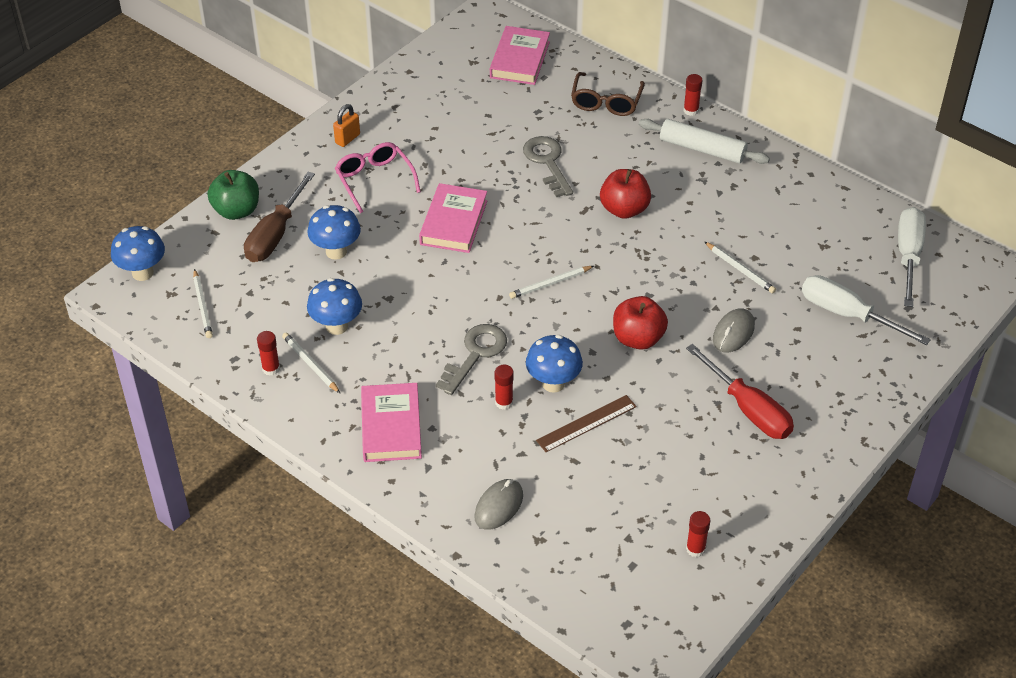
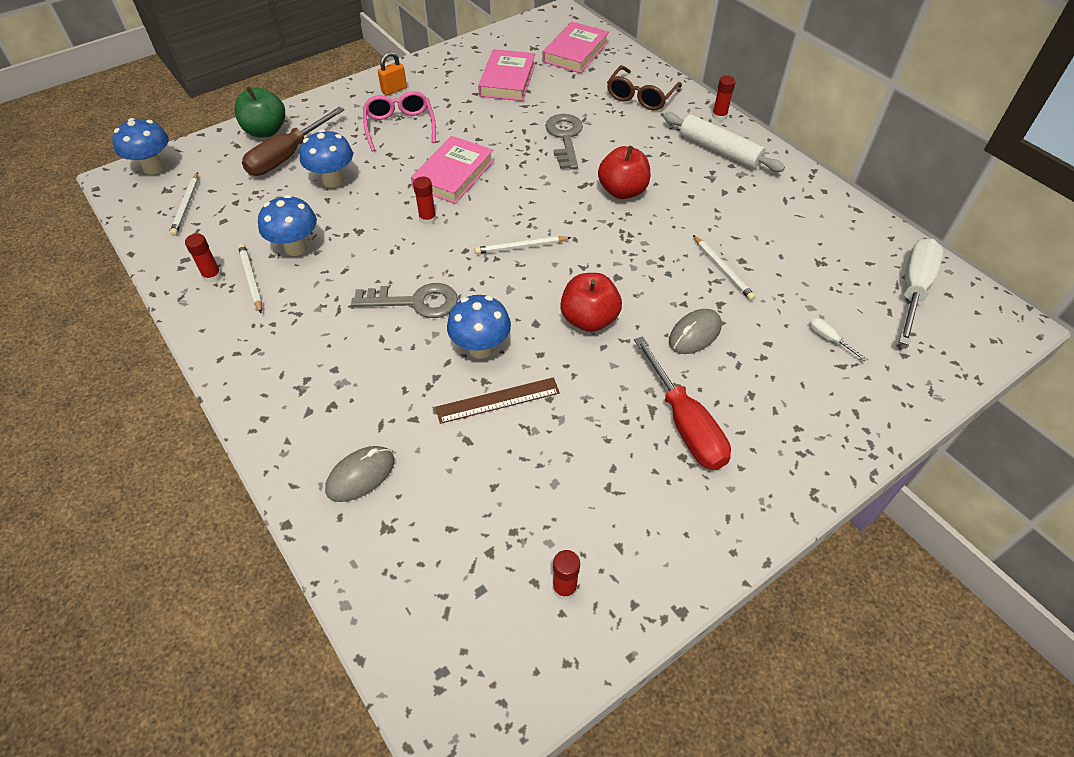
camera: 15 degrees right, 5 degrees up
(391, 426) = (294, 359): pink book -> pink book (507, 80)
(475, 354) = (415, 302): grey key -> grey key turned 45 degrees clockwise
(504, 402) = (420, 358): red glue stick -> red glue stick (427, 218)
(847, 314) = (829, 339): white screwdriver -> white screwdriver, size x0.43

